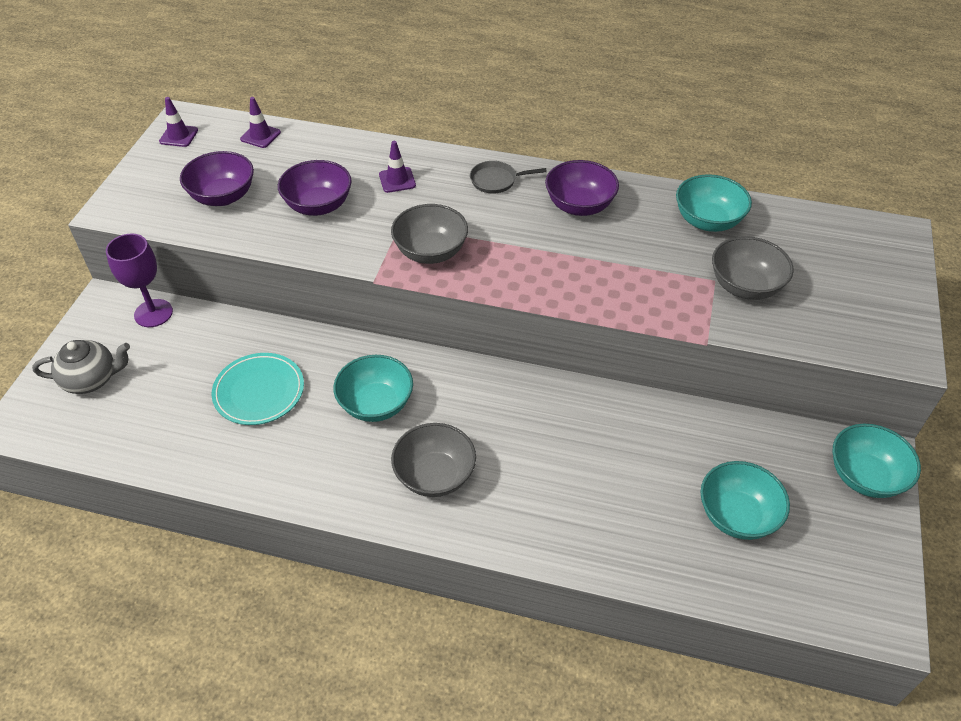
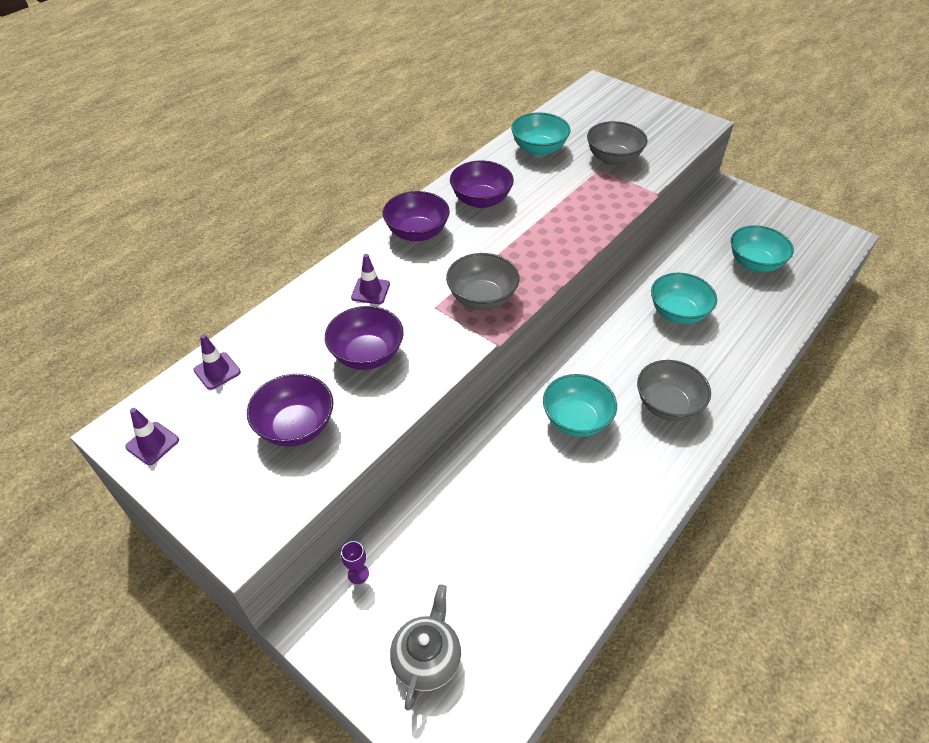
camera: 65 degrees left, 0 degrees up
(153, 313) = (358, 574): purple goblet -> purple goblet, size x0.48
(259, 391) = (520, 503): turquoise plate -> none
(496, 180) = (417, 232): grey pan -> purple bowl
(865, 476) = (741, 200): turquoise bowl -> turquoise bowl (678, 313)

